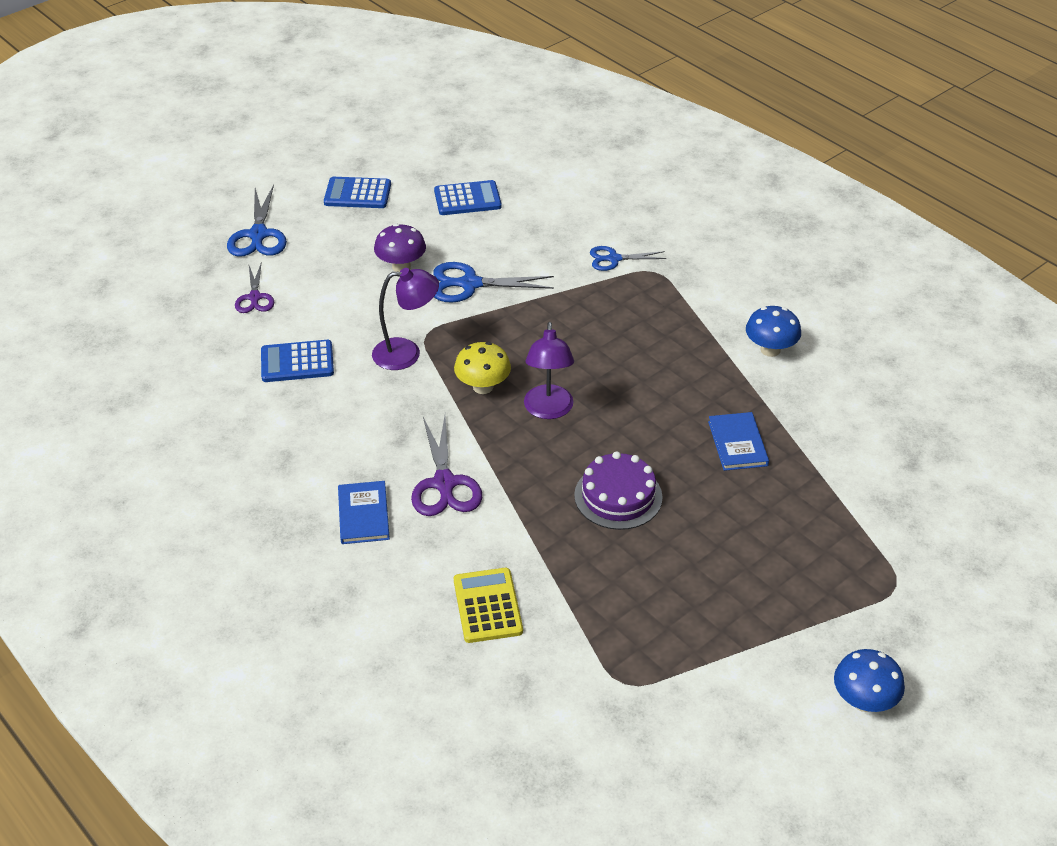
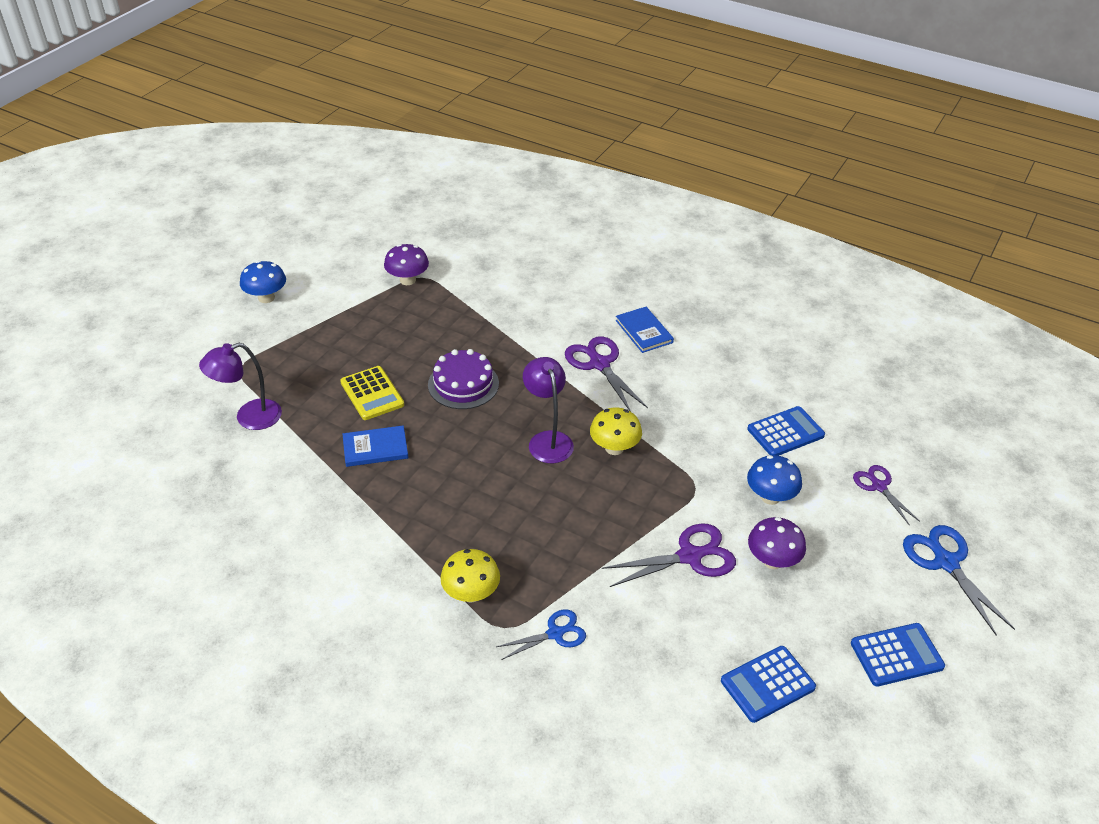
camera: 160 degrees right, 0 degrees up
(407, 353) = (699, 463): purple lamp -> purple lamp (249, 418)
(469, 284) = (690, 556): blue scissors -> purple scissors
(488, 606) = (526, 297): yellow calculator -> yellow calculator (372, 394)
(647, 682) = (407, 280): none -> purple mushroom
(674, 299) = (471, 593): none -> yellow mushroom
(737, 443) = (375, 448): blue book -> blue book turned 75 degrees counterclockwise
(770, 349) = (358, 553): blue mushroom -> blue mushroom (770, 497)

